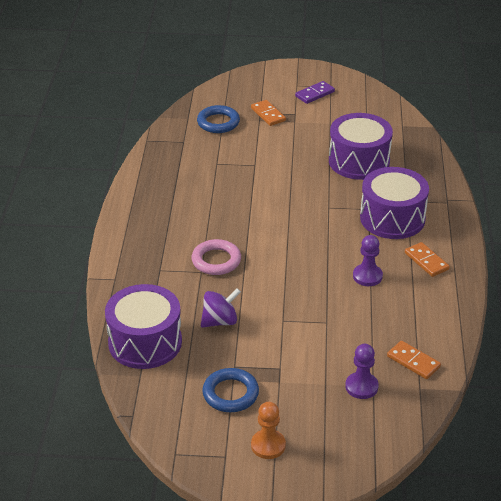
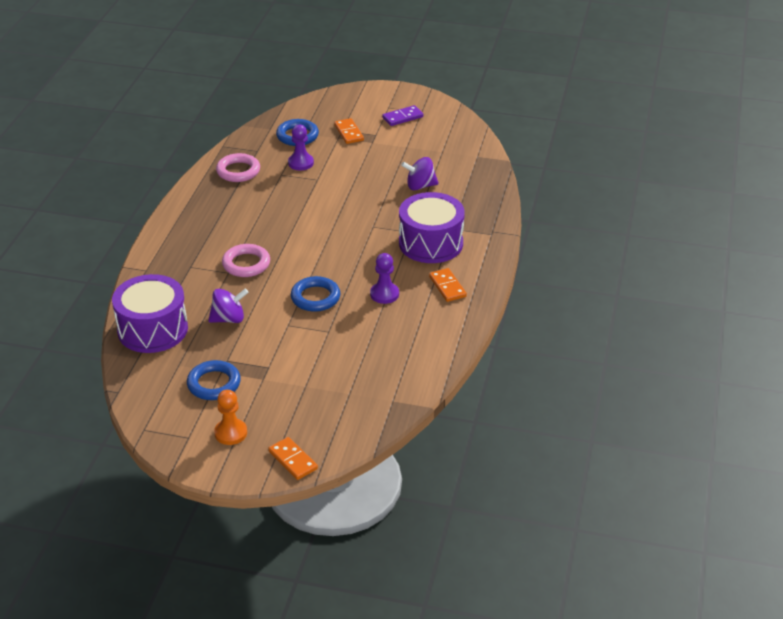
camera: 10 degrees right, 0 degrees up
(172, 165) = (238, 171): none -> pink ring
(300, 288) = (315, 297): none -> blue ring
(359, 161) = (420, 186): purple drum -> purple spinning top
(361, 387) = (338, 393): purple pawn -> purple pawn (301, 163)
(413, 361) = (396, 376): orange domino -> orange domino (293, 460)

